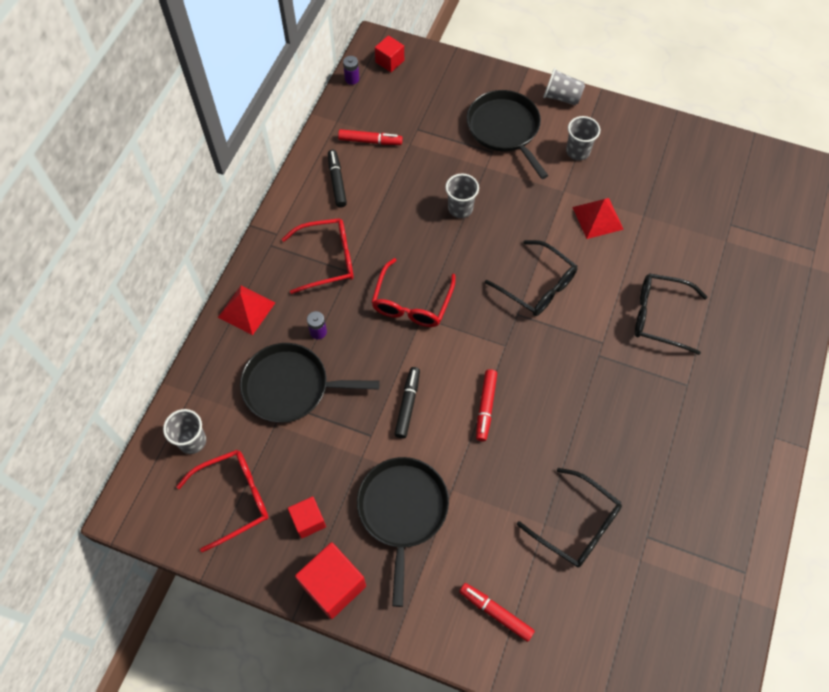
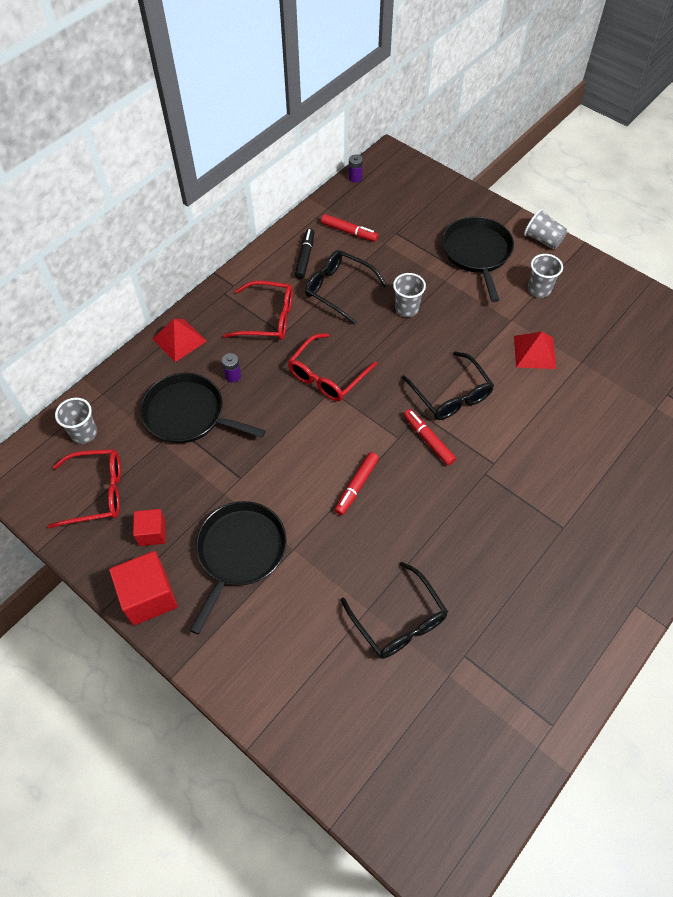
camera: 20 degrees right, 5 degrees down
(389, 61) = (395, 172): red cube -> none
(407, 404) = (285, 461): black marker -> none
(495, 612) = (286, 674): red marker -> red marker (428, 440)
(660, 316) = (561, 457): black glasses -> black glasses (339, 290)

